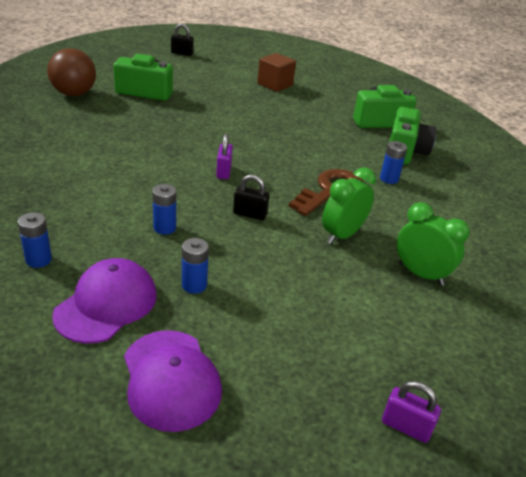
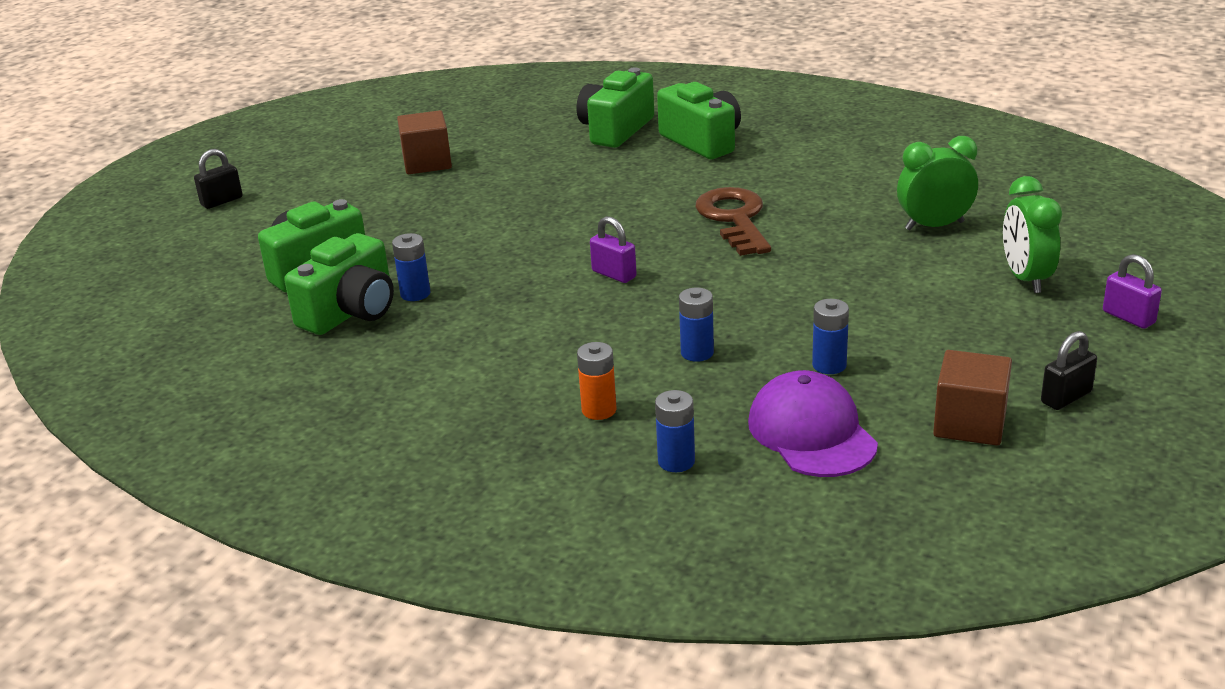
camera: 45 degrees left, 5 degrees down
(74, 94) = (238, 331): brown ball -> none
(76, 214) = (599, 410): none -> orange battery
(114, 113) = (351, 312): none -> green camera
(171, 379) = (969, 423): purple cap -> brown cube
(250, 214) = (727, 287): black padlock -> black padlock (1066, 397)
(342, 235) = (826, 244): green clock -> green clock (1025, 279)
(389, 179) = (748, 174): blue battery -> blue battery (415, 294)
(405, 427) = (1128, 317): purple padlock -> purple padlock turned 75 degrees clockwise

